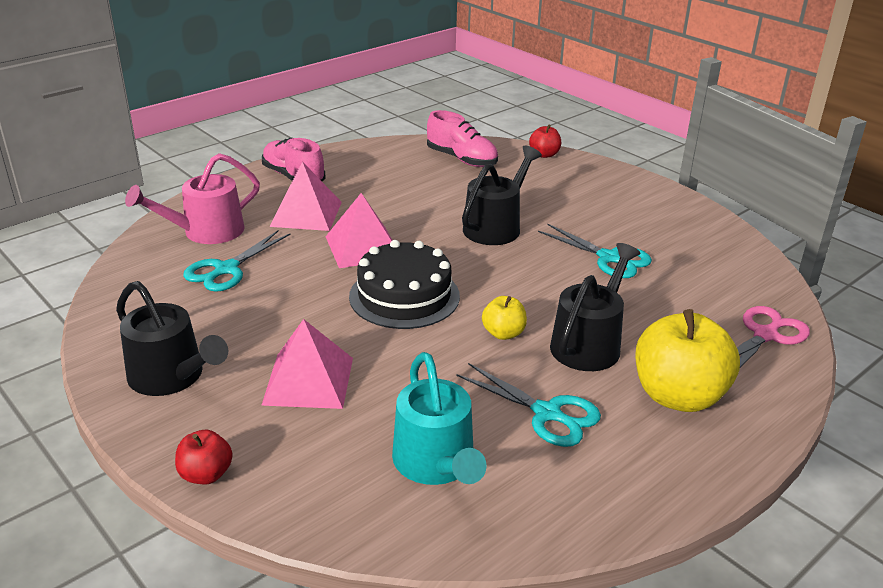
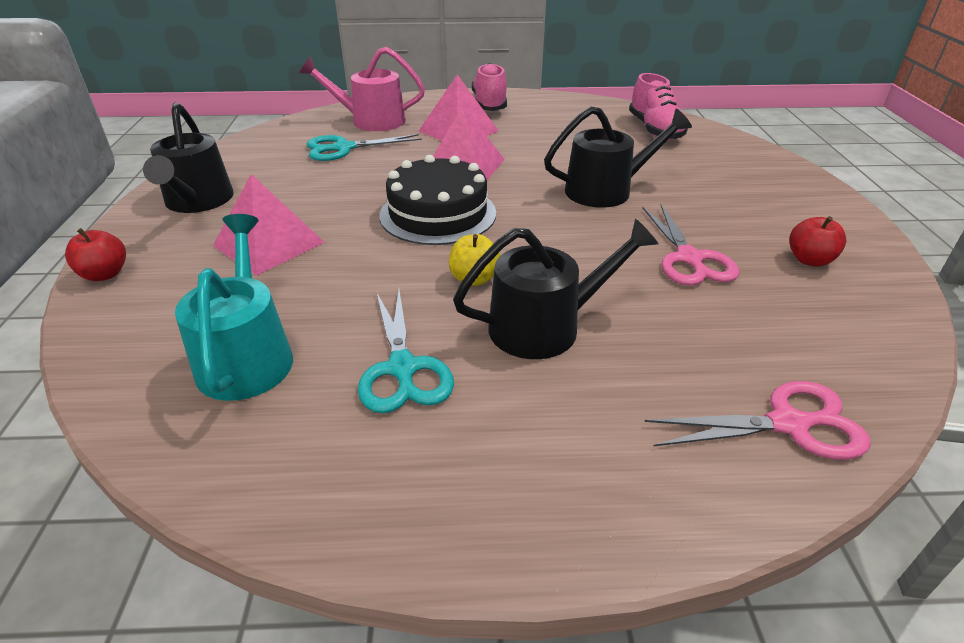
camera: 40 degrees right, 5 degrees up
(436, 463) = (246, 356): turquoise watering can -> turquoise watering can turned 150 degrees clockwise
(544, 154) = (749, 148): red apple -> red apple (809, 260)
(609, 258) = (689, 258): turquoise scissors -> pink scissors
(678, 396) = (566, 430): yellow apple -> none

